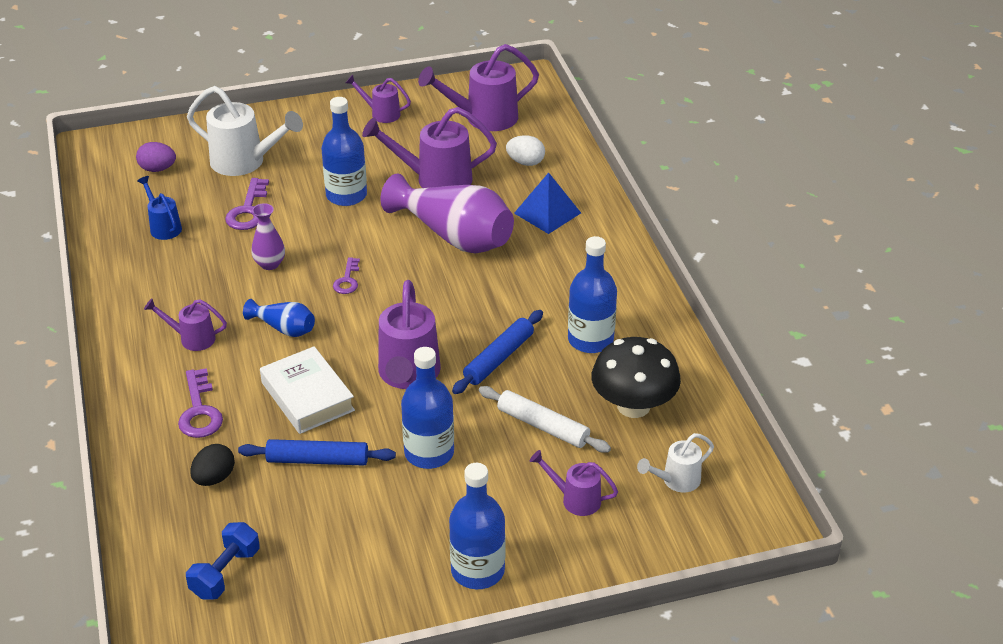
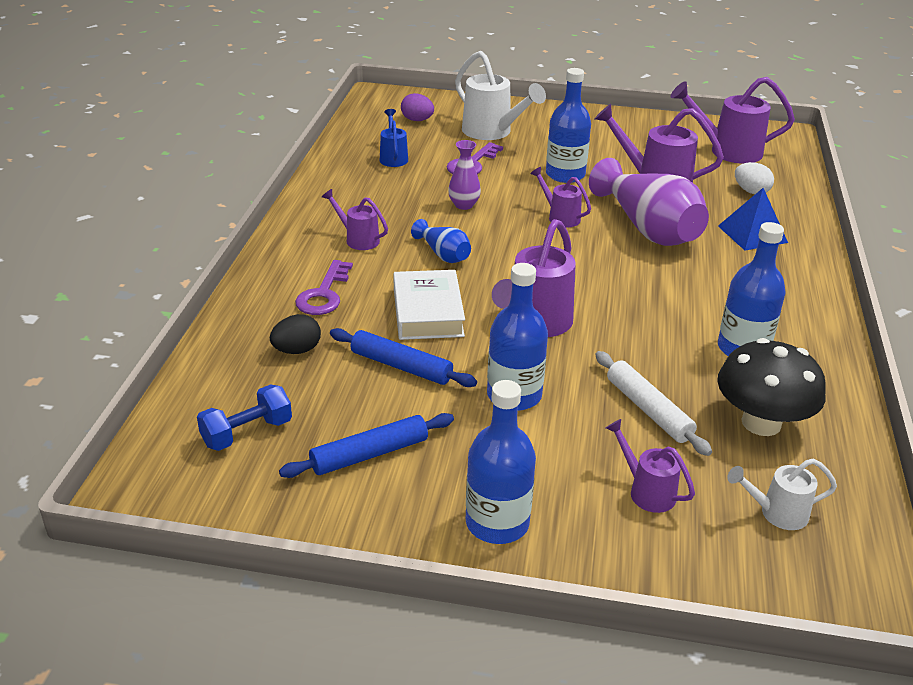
camera: 25 degrees right, 5 degrees down
(347, 280) = (525, 234): purple key -> none
(381, 114) = (633, 127): purple watering can -> purple watering can (560, 217)
(499, 358) = (635, 336): blue rolling pin -> blue rolling pin (370, 454)

